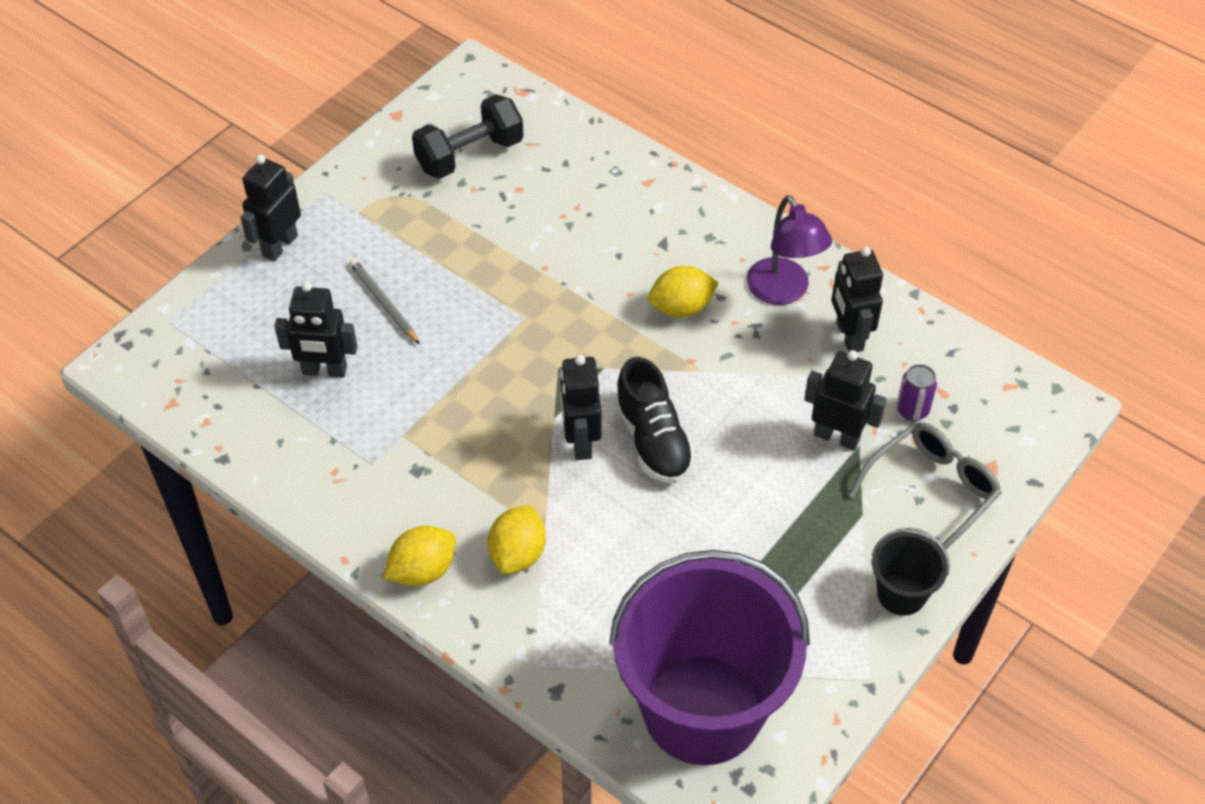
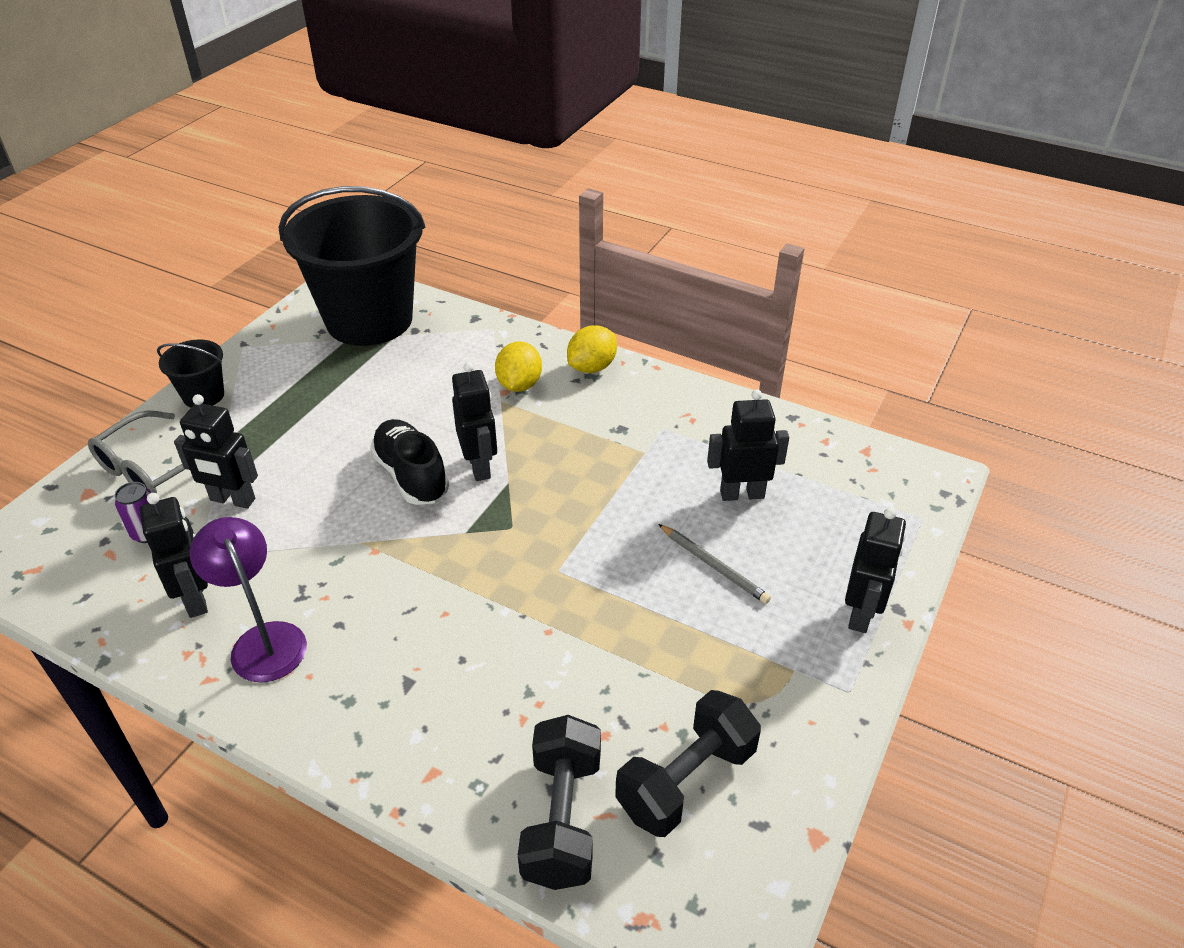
camera: 170 degrees right, 10 degrees down
(561, 145) = (562, 818): none -> black dumbbell
(681, 308) = (384, 605): yellow lemon -> none
(702, 709) = (369, 320): purple bucket -> black bucket

